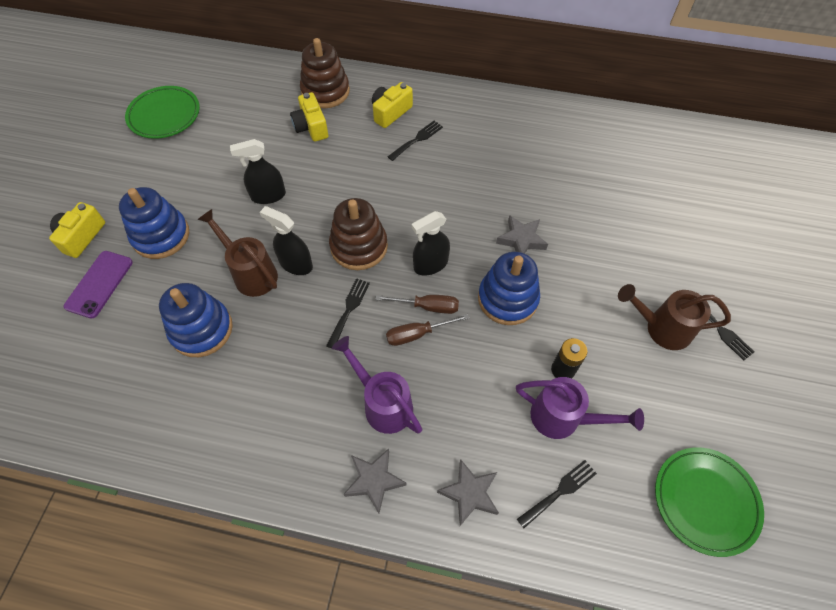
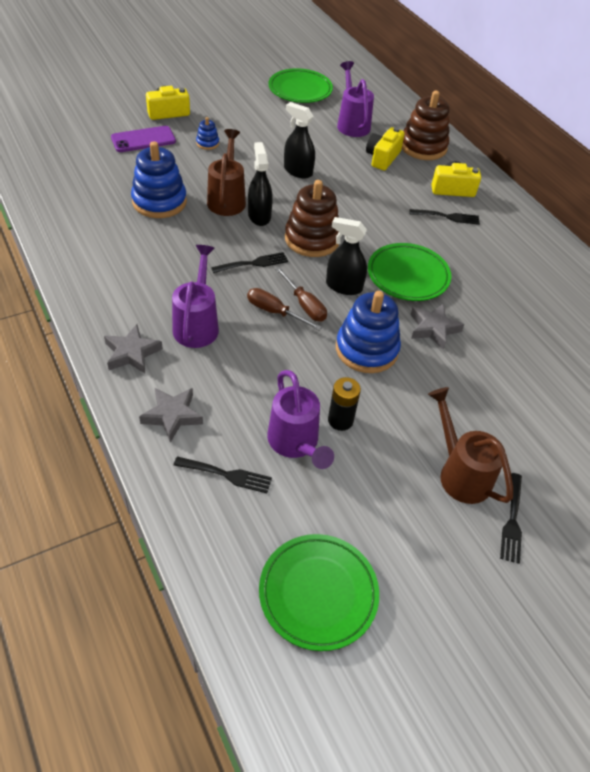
camera: 45 degrees right, 10 degrees down
(161, 236) = (207, 143): blue stacking toy -> blue stacking toy, size x0.47
(249, 114) = (352, 124): none -> purple watering can
(456, 213) = (408, 276): none -> green plate

